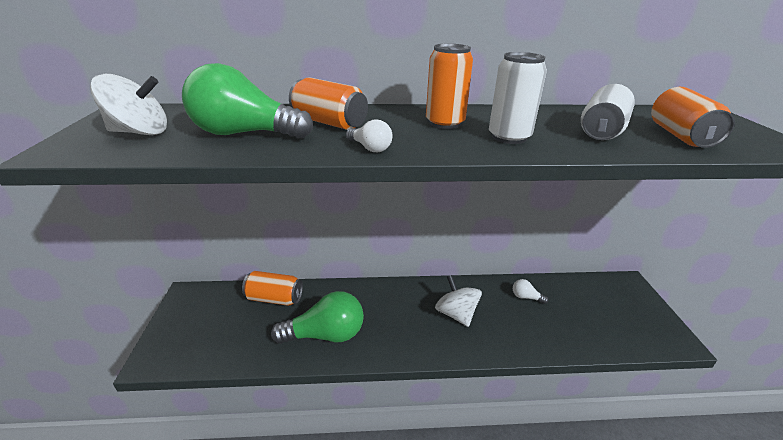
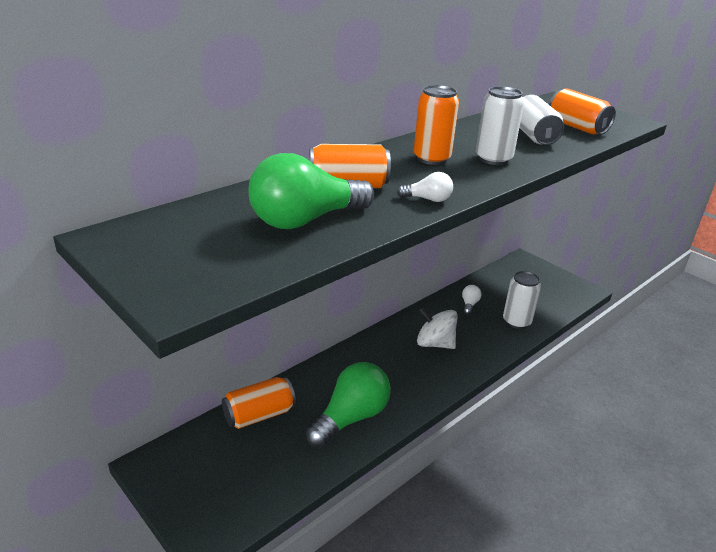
camera: 40 degrees left, 0 degrees up
(140, 132) = (203, 253): white spinning top -> none
(526, 297) = (469, 304): white light bulb -> white light bulb turned 120 degrees clockwise
(558, 334) = (516, 321): none -> white can

